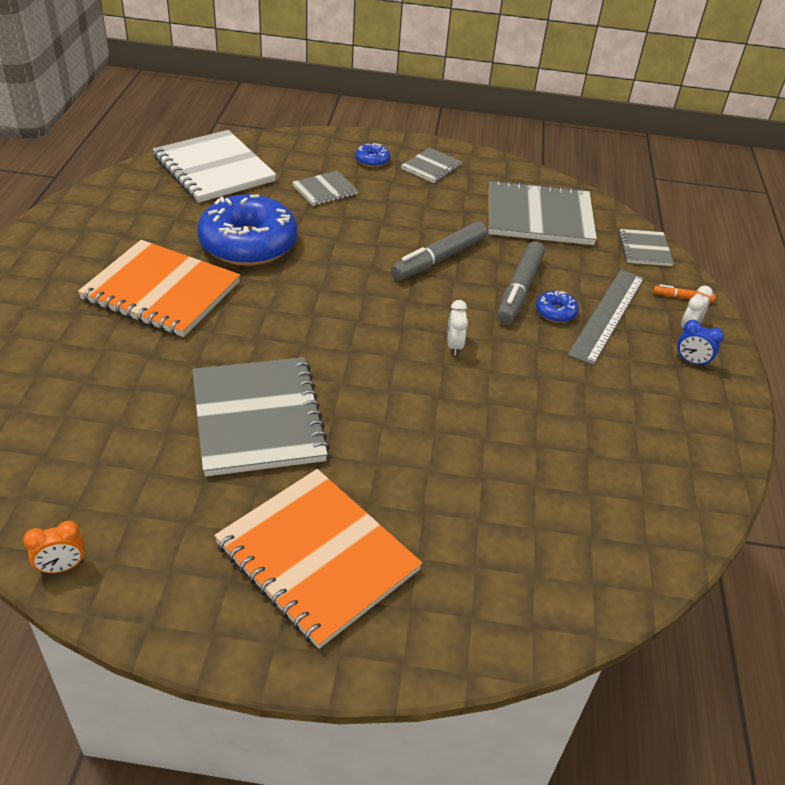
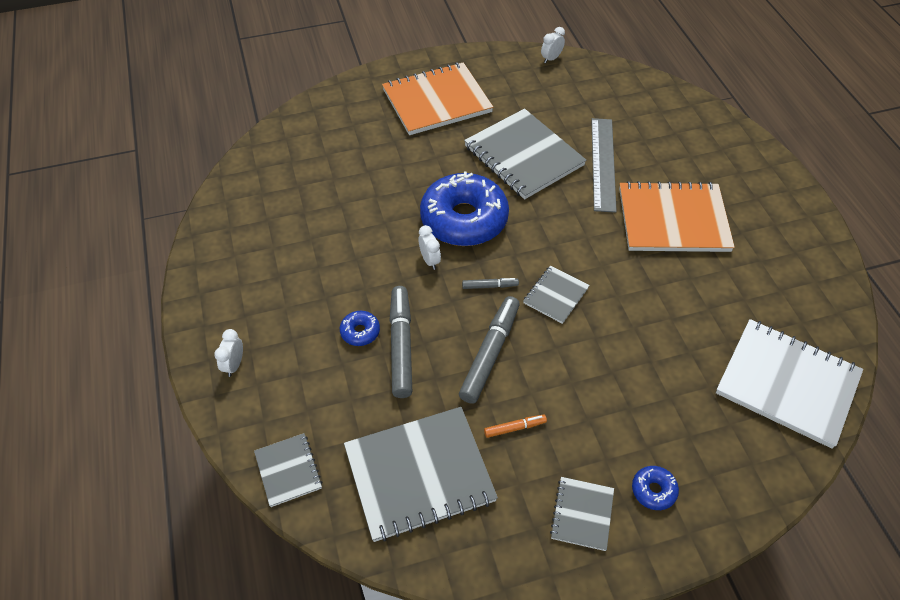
camera: 160 degrees right, 10 degrees up
(62, 567) = (551, 59): orange clock -> white clock
(248, 244) = (660, 295): blue donut -> blue donut (464, 219)
(317, 557) = (436, 101): orange notebook -> orange notebook turned 45 degrees counterclockwise
(325, 190) = (659, 405): grey notebook -> grey notebook (555, 295)
(404, 303) = (490, 286): none -> grey marker
(608, 315) = (312, 349): grey ruler -> grey ruler (603, 163)
(682, 298) = (242, 406): orange marker -> orange marker (515, 428)
(691, 362) = (231, 324): blue clock -> none

